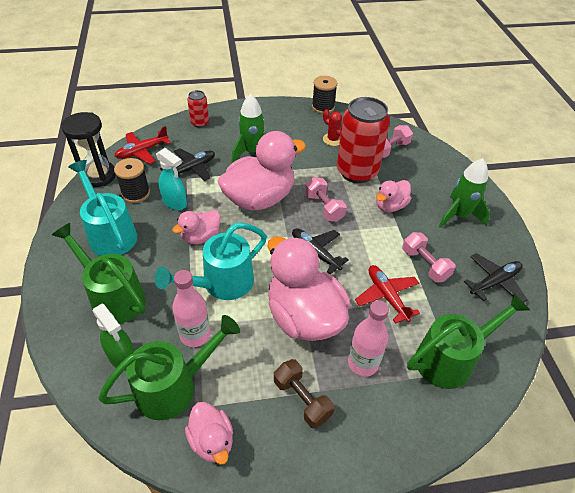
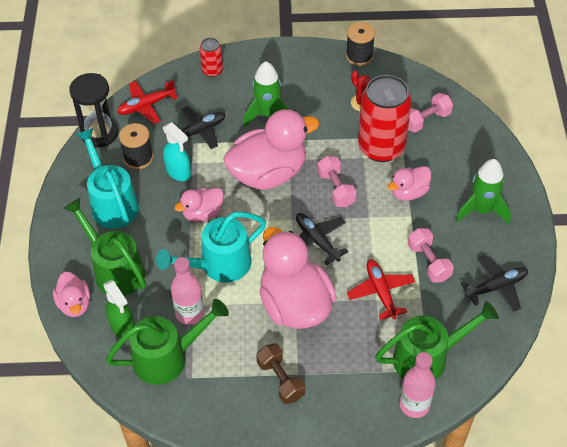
camera: 10 degrees right, 5 degrees up
(212, 440) = (197, 405): pink duck -> pink duck (75, 304)
(363, 363) = (343, 353): pink bottle -> pink bottle (414, 405)

